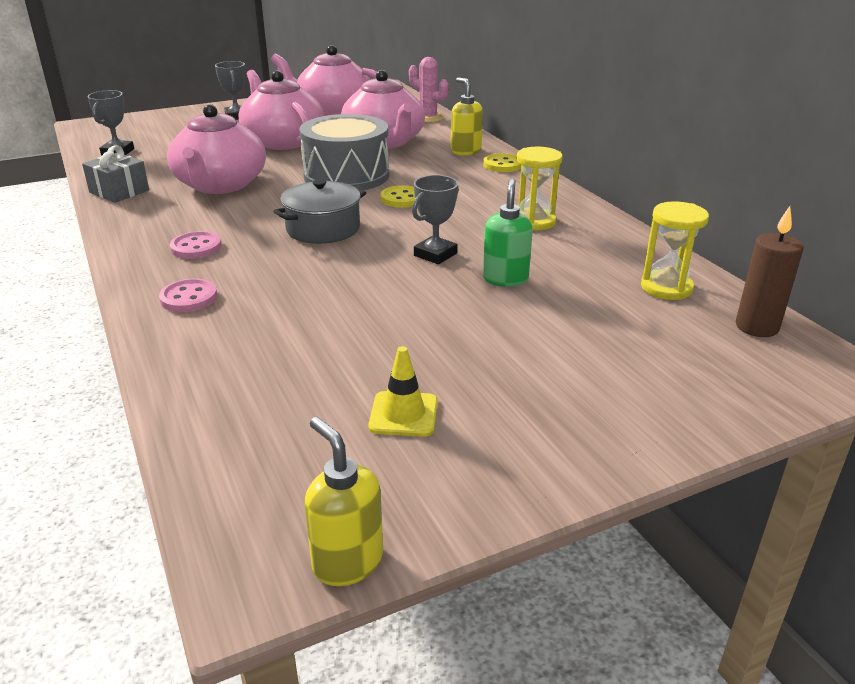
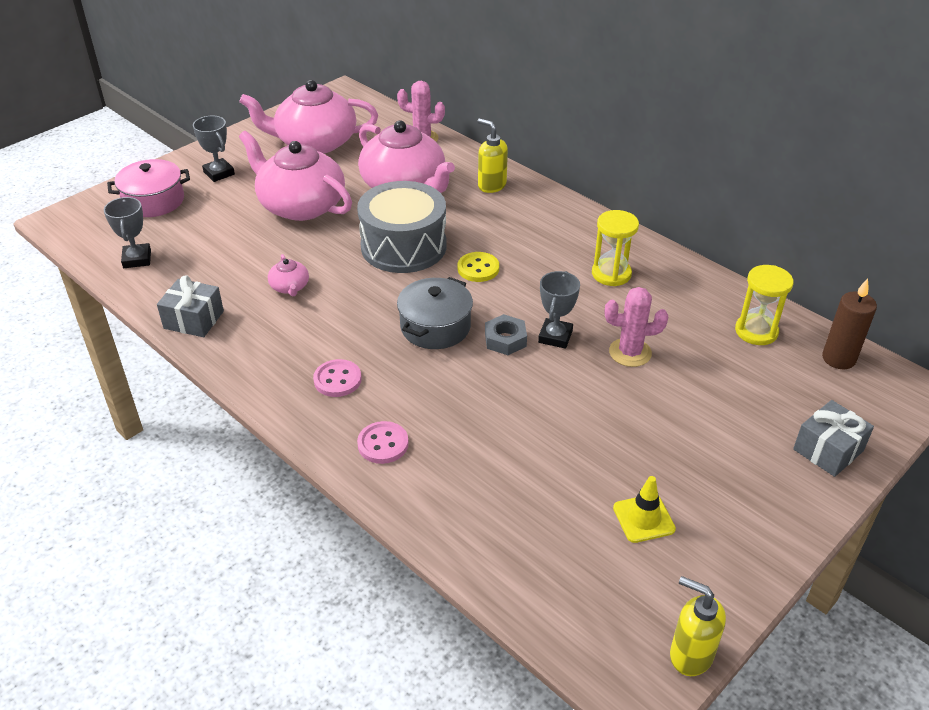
camera: 20 degrees left, 10 degrees up
(169, 124) = (154, 201): none -> pink pot
(220, 185) = (290, 287): pink teapot -> pink teapot, size x0.42
(382, 248) = (505, 340): none -> grey nut
(502, 165) = (538, 199): yellow button -> none
(505, 279) = (630, 352): green soap dispenser -> pink cactus
(687, 403) = (828, 450): none -> grey gift

